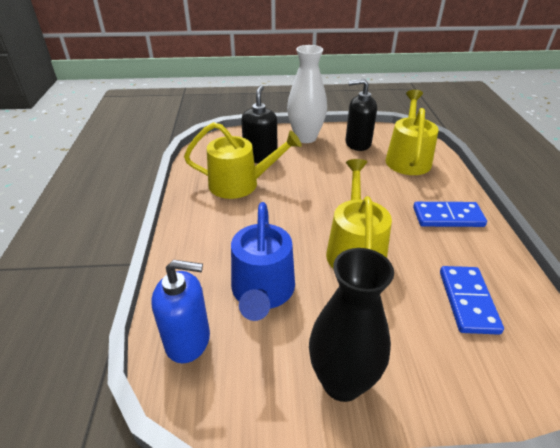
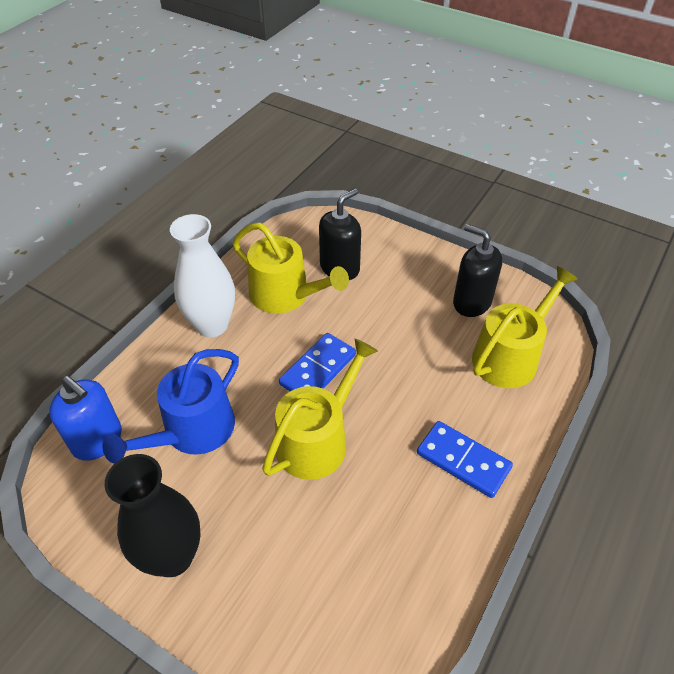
camera: 35 degrees right, 10 degrees up
(305, 138) = (417, 263): white vase -> white vase (212, 325)
(467, 301) = (365, 564): blue domino -> blue domino (318, 369)

